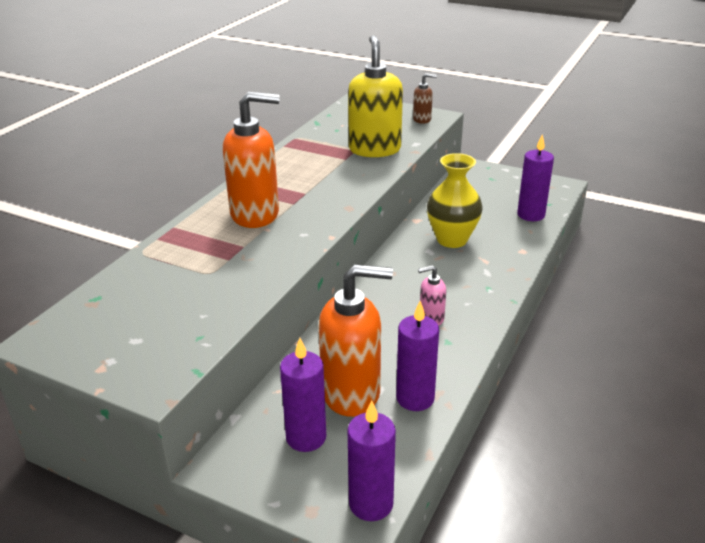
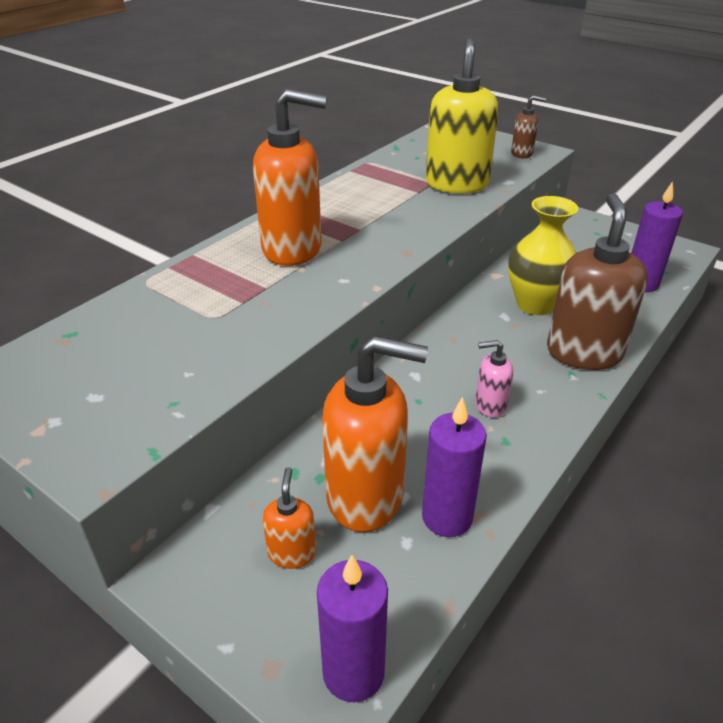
camera: 10 degrees right, 5 degrees up
(306, 437) = (292, 553): purple candle -> orange soap dispenser
(495, 271) = (583, 352): none -> brown soap dispenser

